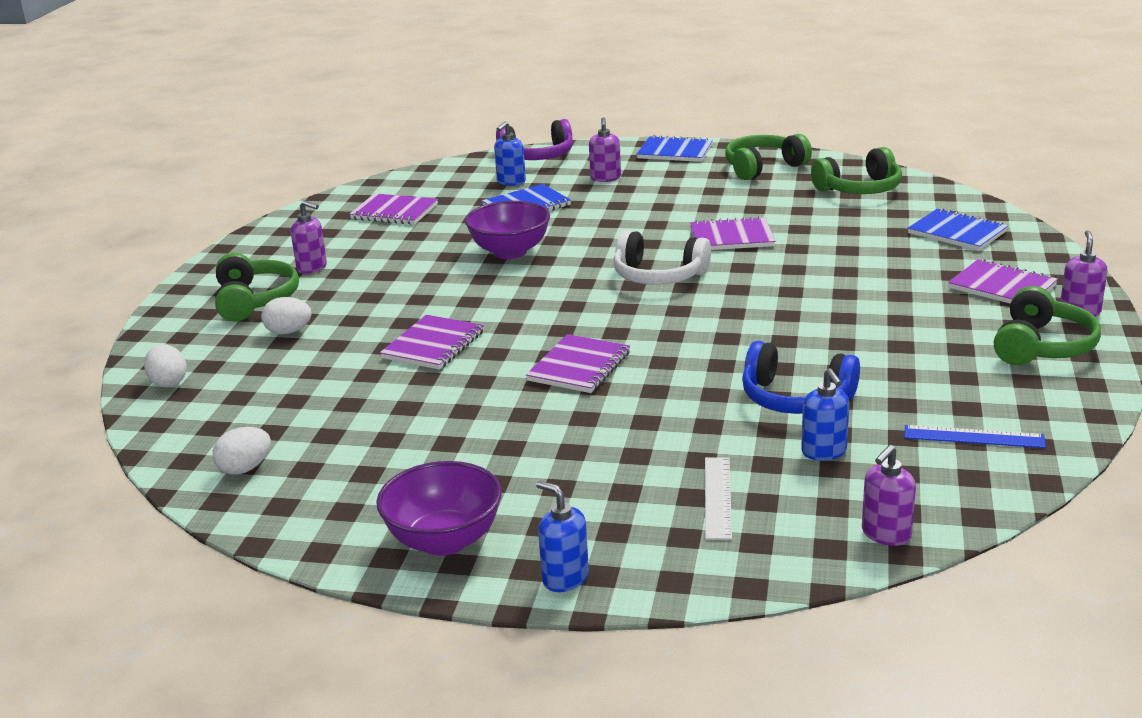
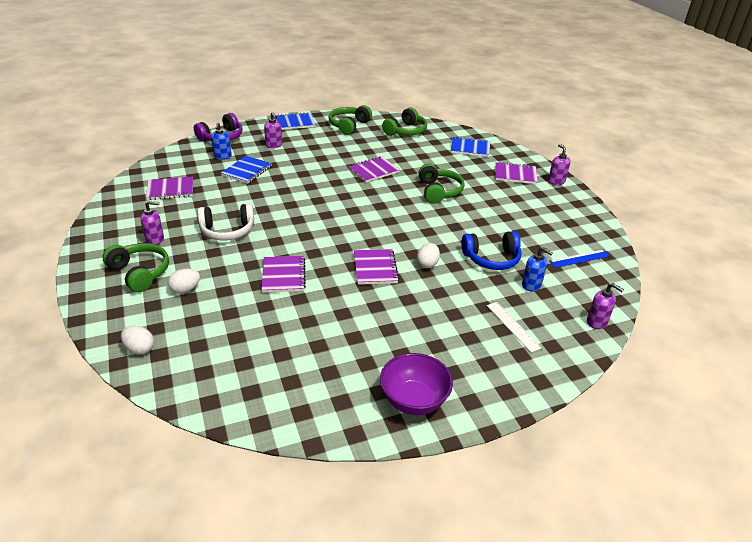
camera: 35 degrees left, 10 degrees up
(245, 468) = (254, 394): white egg -> white egg (427, 264)
(510, 252) = (267, 203): purple bowl -> none
(565, 578) = (493, 400): blue soap dispenser -> none
(658, 276) = (360, 202): white headphones -> white headphones (227, 231)
(886, 534) = (597, 322): purple soap dispenser -> purple soap dispenser turned 60 degrees counterclockwise
(1042, 346) = (559, 203): green headphones -> green headphones (439, 191)

